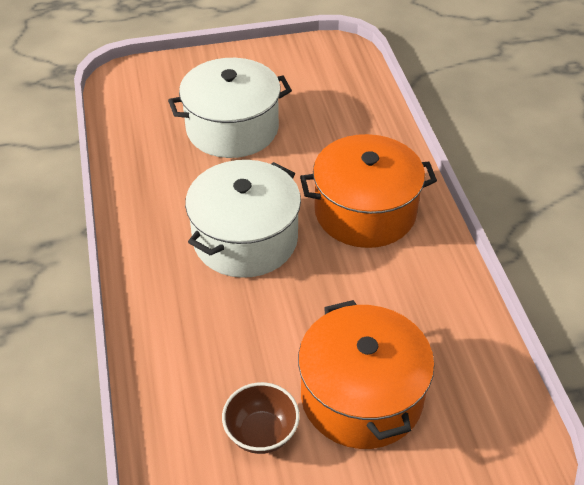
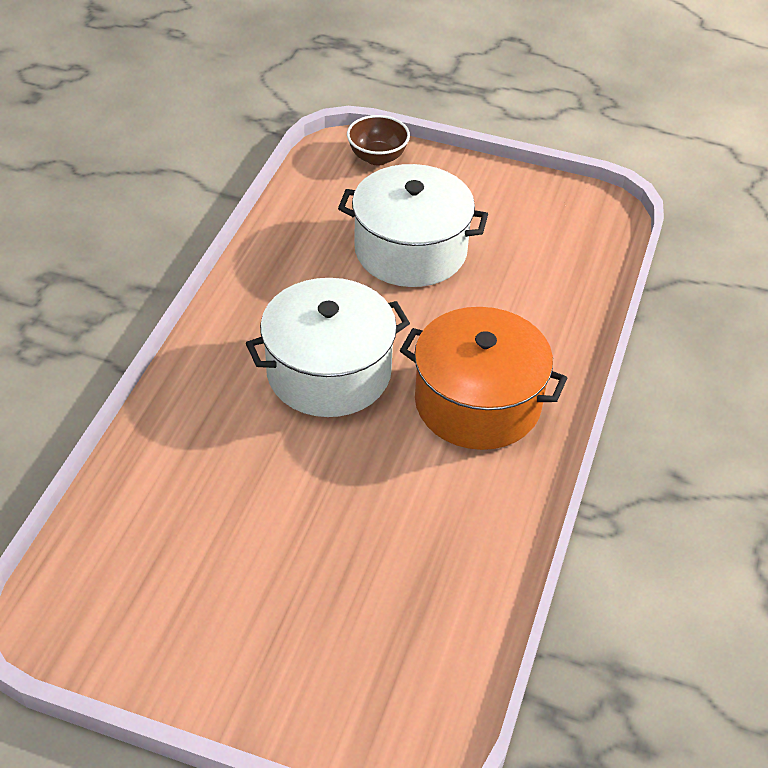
camera: 30 degrees right, 0 degrees up
(261, 433) = (189, 567): brown bowl -> brown bowl (377, 157)
(361, 396) = (313, 586): orange pot -> none

